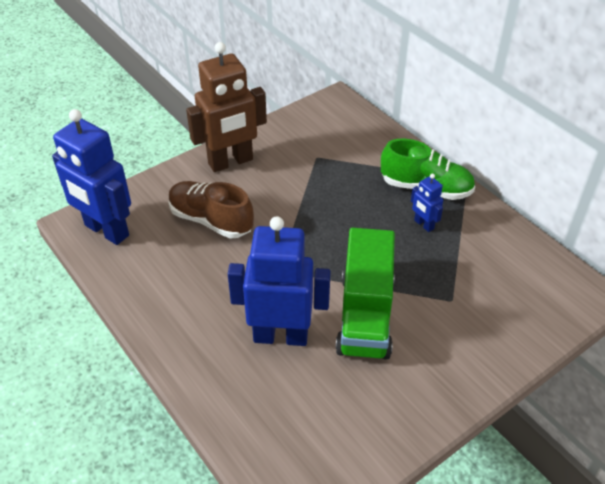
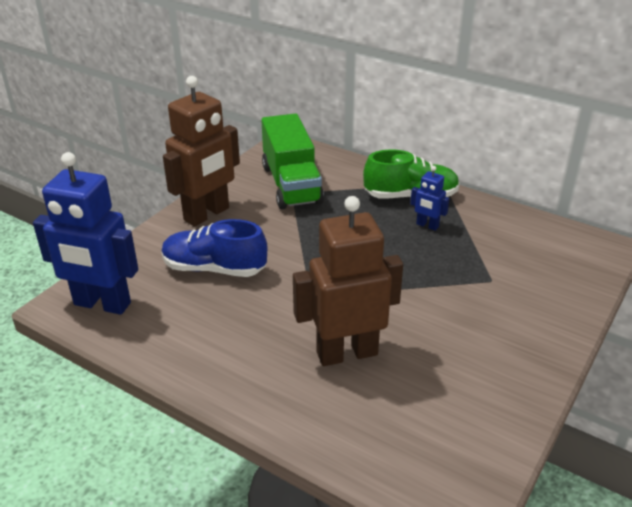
camera: 20 degrees left, 10 degrees down
(211, 220) = (214, 269): brown shoe -> blue shoe
(280, 336) = (347, 353): blue robot -> brown robot
(365, 314) = (419, 312): green truck -> green truck (291, 184)

